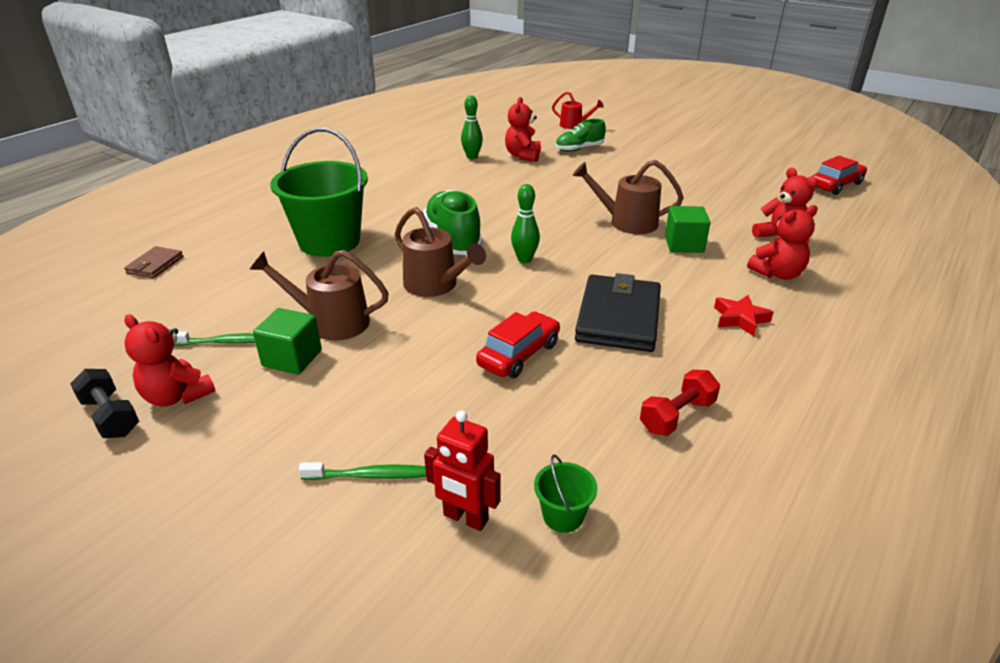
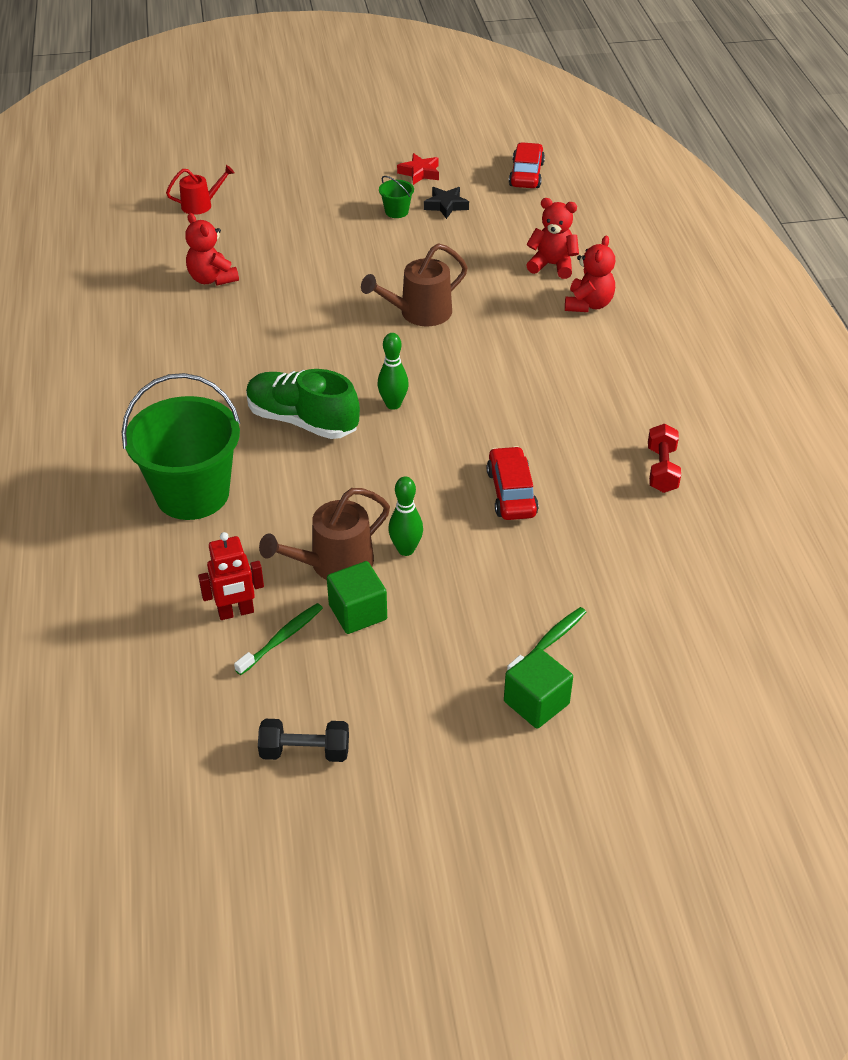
camera: 45 degrees left, 10 degrees up
(155, 265) = (65, 628): brown wallet -> none
(177, 396) = (325, 701): red teddy bear -> none
(436, 285) = (362, 476): brown watering can -> none
(465, 518) = (636, 621): red robot -> red robot (236, 612)
(472, 157) = (161, 308): green bowling pin -> green bowling pin (406, 549)
(563, 516) = (682, 579): green bucket -> green bucket (396, 211)
(579, 149) = (254, 239): green shoe -> none
(618, 317) = (534, 415): black wallet -> none
(684, 244) = (492, 313): green cube -> green cube (536, 702)
(740, 178) = (446, 206): none -> black star
(740, 319) = (610, 364): red star -> red star (420, 173)

